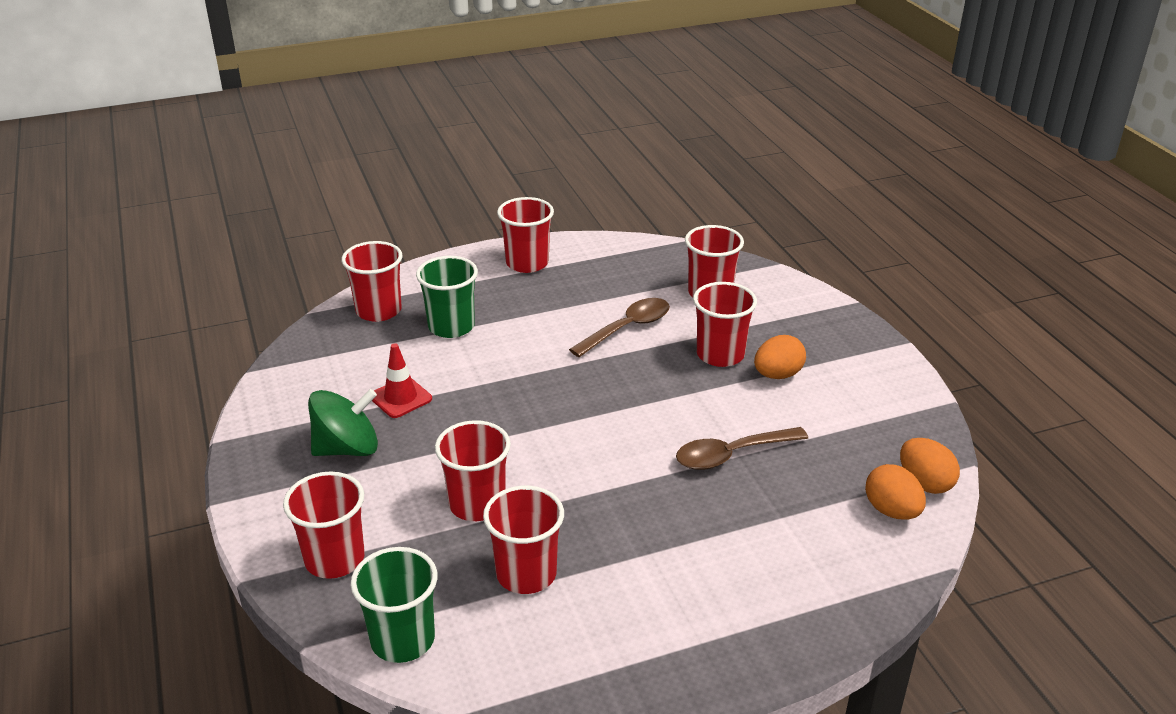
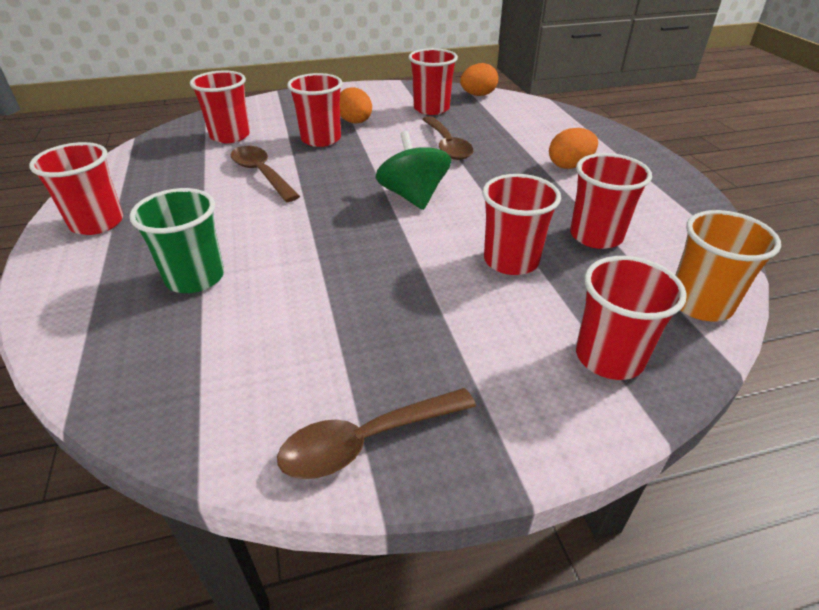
camera: 85 degrees left, 5 degrees up
(273, 430) = (366, 441): none -> brown spoon
(347, 448) = (418, 358): green spinning top -> green spinning top (413, 196)
(378, 311) = (115, 342): red cup -> red cup (431, 109)
(400, 398) = (326, 315): red traffic cone -> none
(402, 639) = (700, 304): green cup -> orange cup
(891, 511) = (504, 106): orange egg -> orange egg (569, 165)

